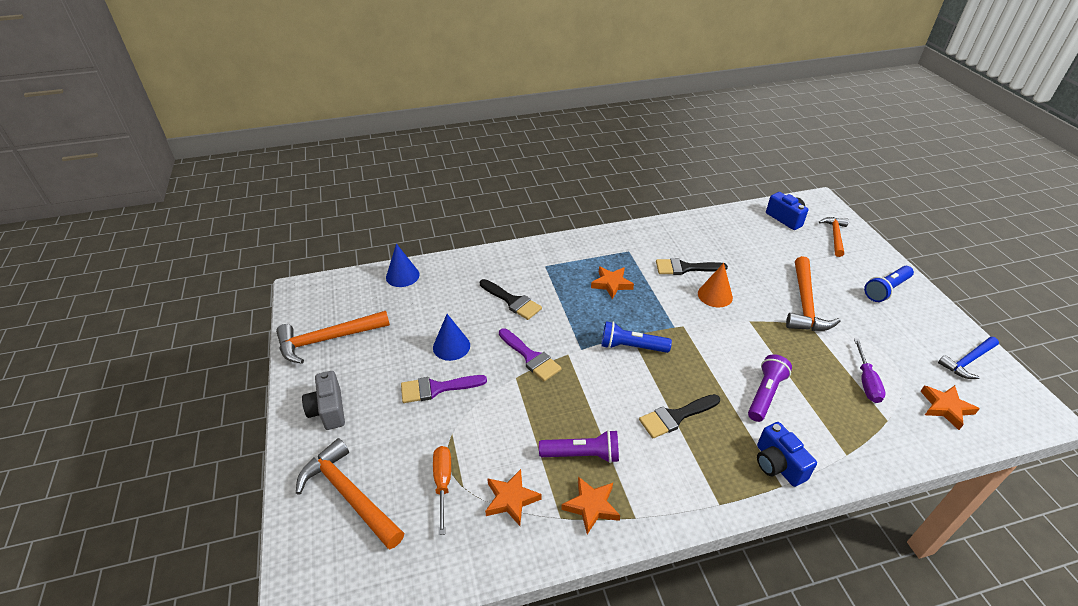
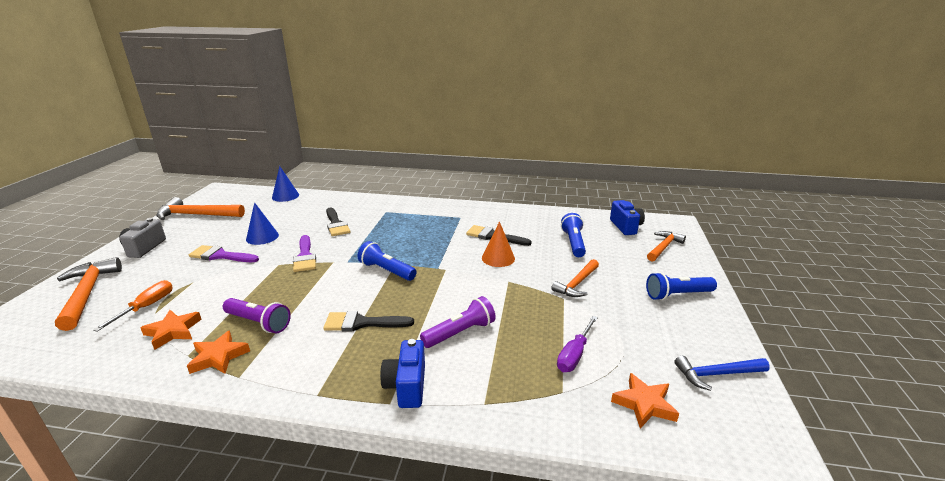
camera: 25 degrees right, 15 degrees down
(611, 284) = (421, 232): orange star -> none
(761, 254) = (573, 243): none -> blue flashlight
(805, 304) = (577, 284): orange hammer -> orange hammer, size x0.65

